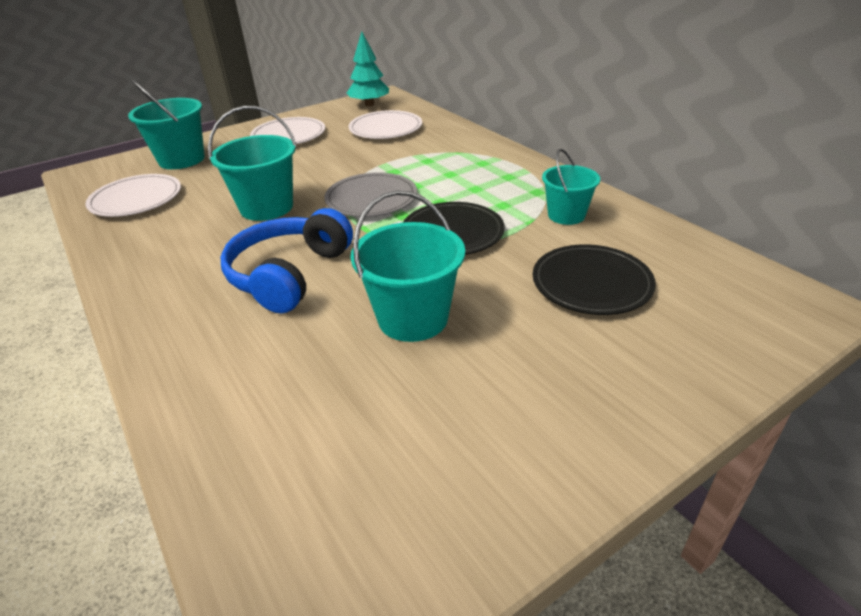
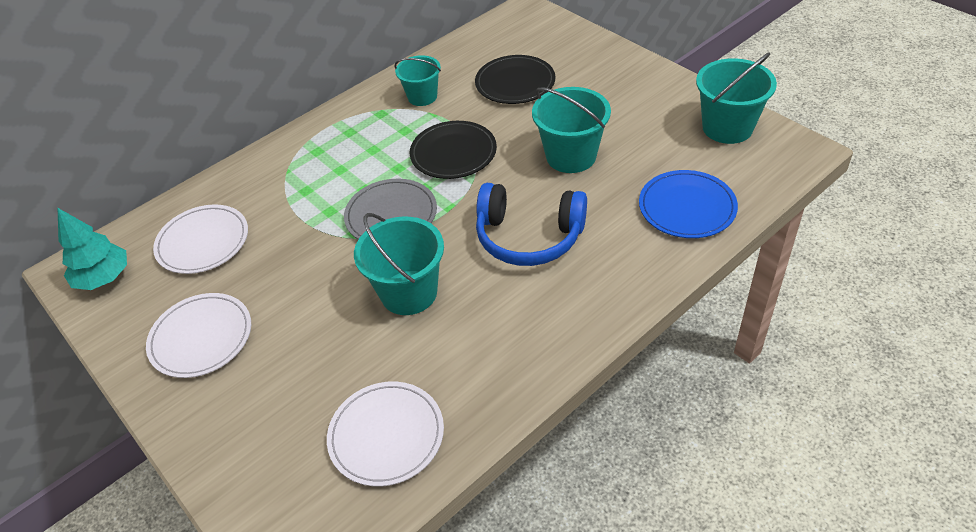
camera: 95 degrees left, 10 degrees up
(181, 159) = (264, 439): turquoise bucket -> turquoise bucket (727, 127)
(250, 419) = (687, 207): none -> blue plate

